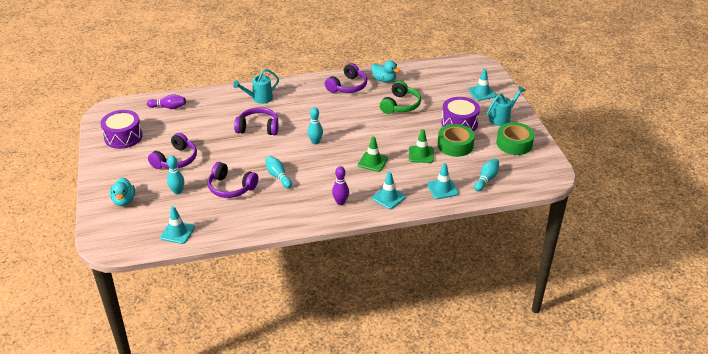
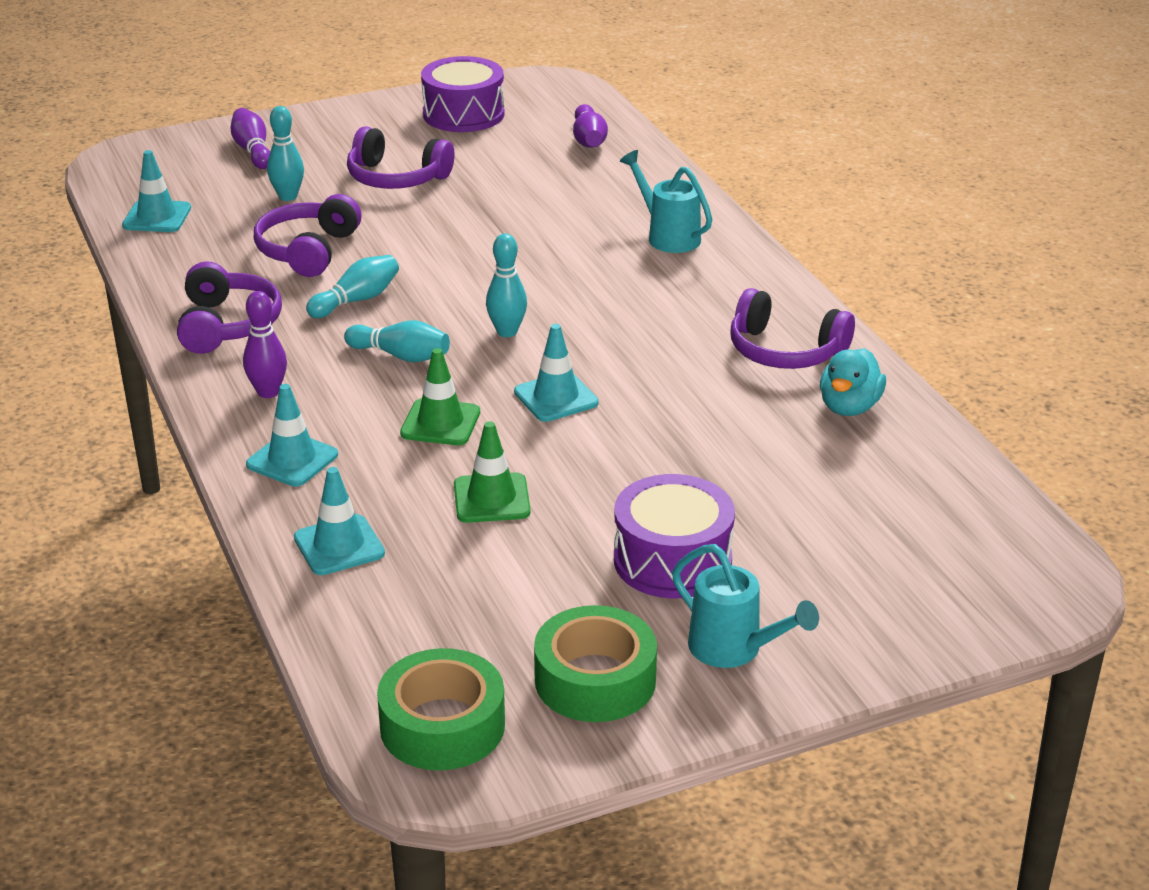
camera: 80 degrees right, 5 degrees down
(124, 201) = (253, 151): turquoise duck -> purple bowling pin
(258, 128) = (543, 251): purple headphones -> purple headphones (227, 325)
(400, 105) = (727, 446): green headphones -> none
(455, 145) = (553, 558): green tape -> green tape (442, 726)
(482, 93) = (868, 600): turquoise traffic cone -> turquoise traffic cone (556, 397)
(486, 179) = (395, 625): turquoise bowling pin -> turquoise bowling pin (400, 356)

